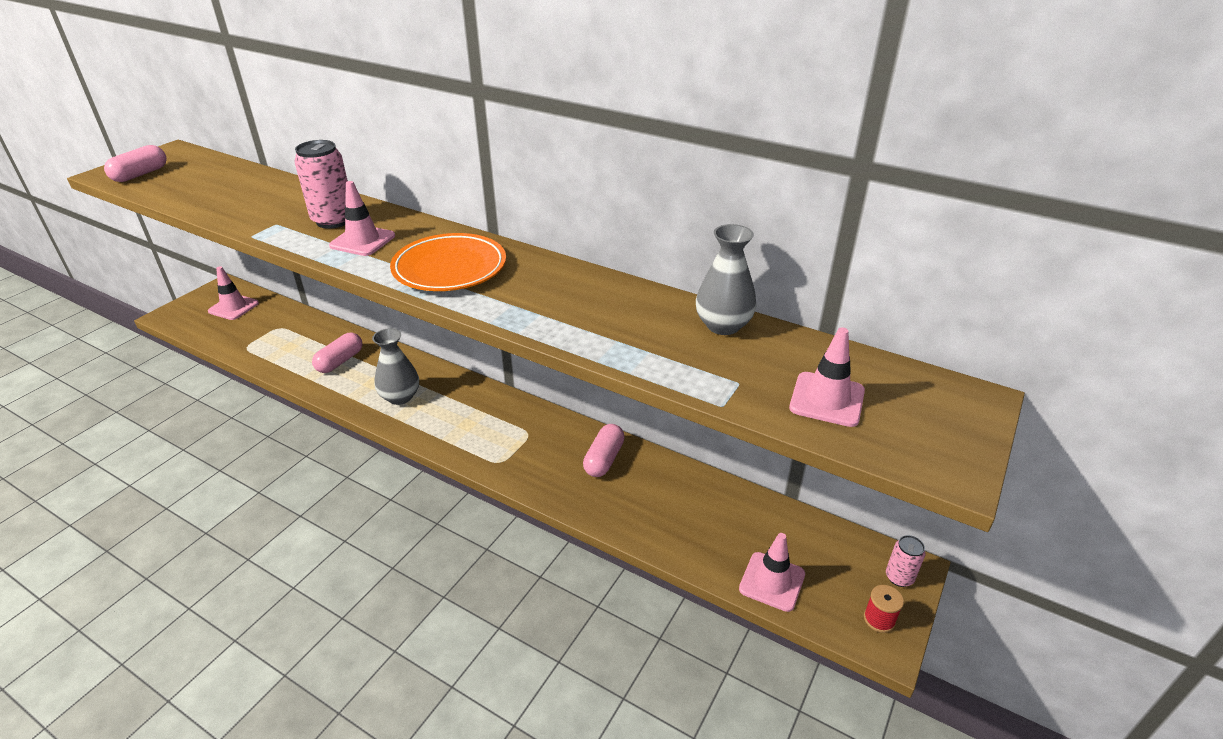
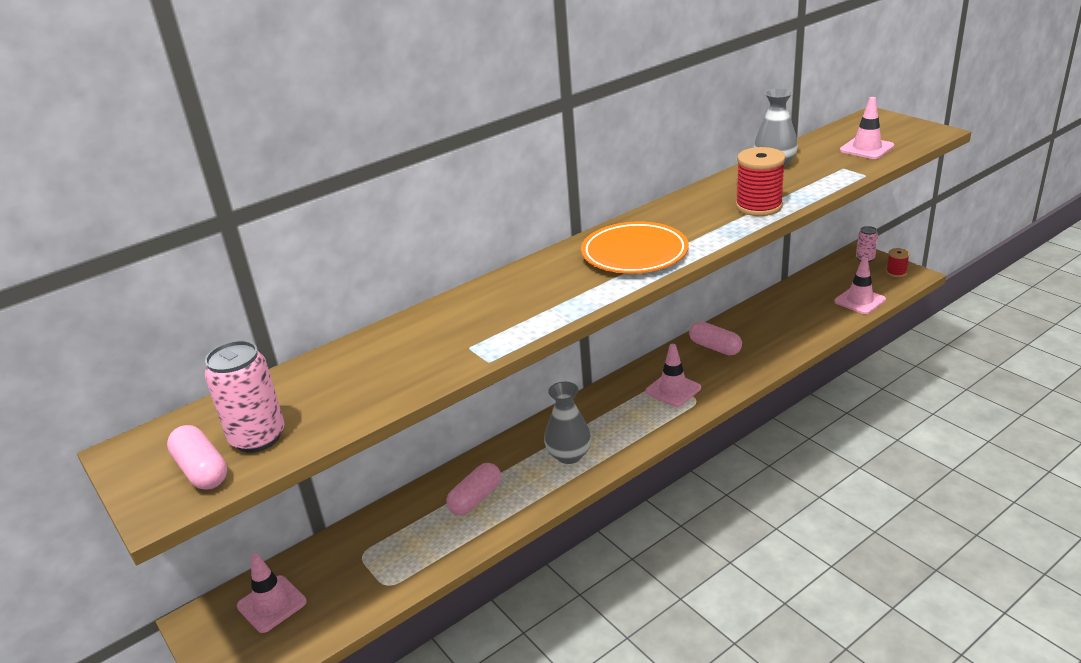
camera: 65 degrees left, 5 degrees down
(333, 220) = (488, 312): pink can -> pink can (258, 438)
(340, 361) = (475, 498): pink capsule -> pink capsule turned 75 degrees clockwise
(362, 241) = (549, 295): pink traffic cone -> pink traffic cone (673, 390)
(586, 328) = (759, 206): none -> red spool

